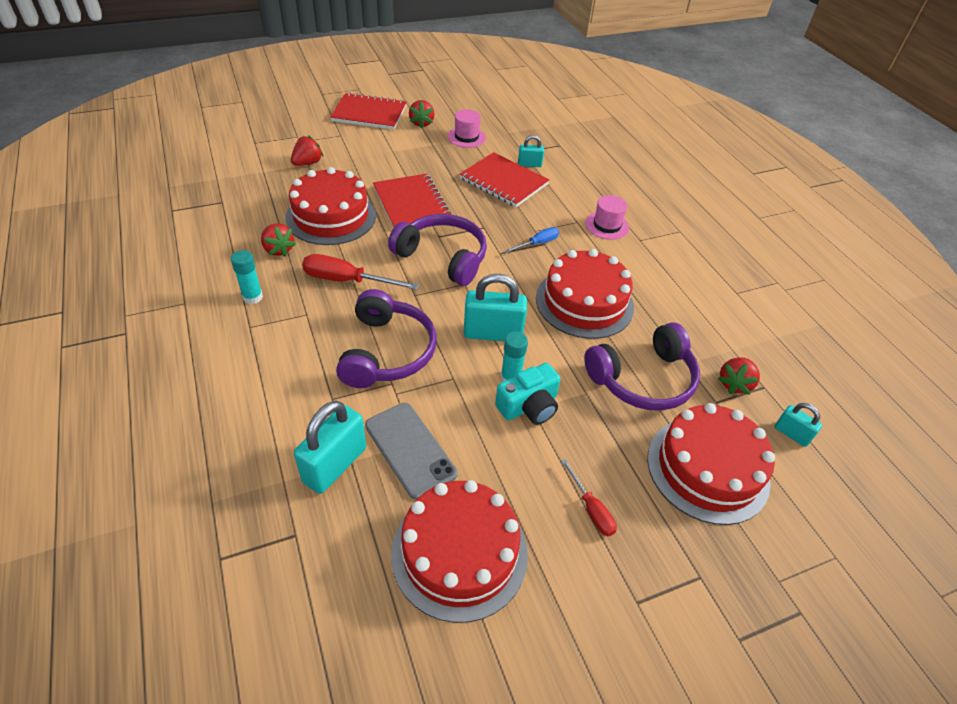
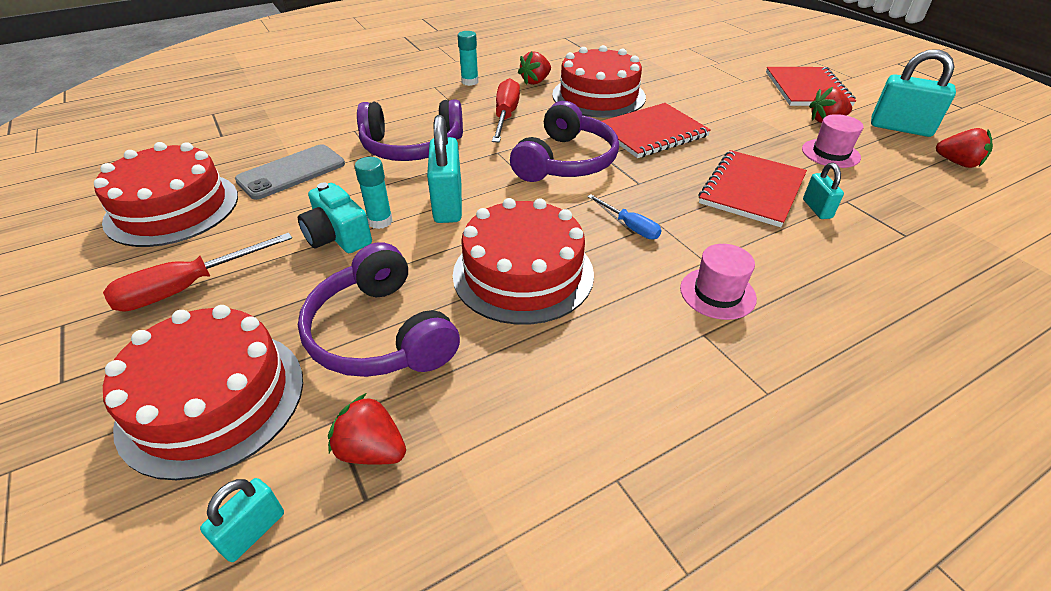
camera: 85 degrees right, 5 degrees down
(307, 163) = (677, 73): red strawberry -> red strawberry (957, 163)
(335, 465) = (282, 141): turquoise padlock -> turquoise padlock (900, 128)
(591, 509) = (188, 288): red screwdriver -> red screwdriver, size x1.70

